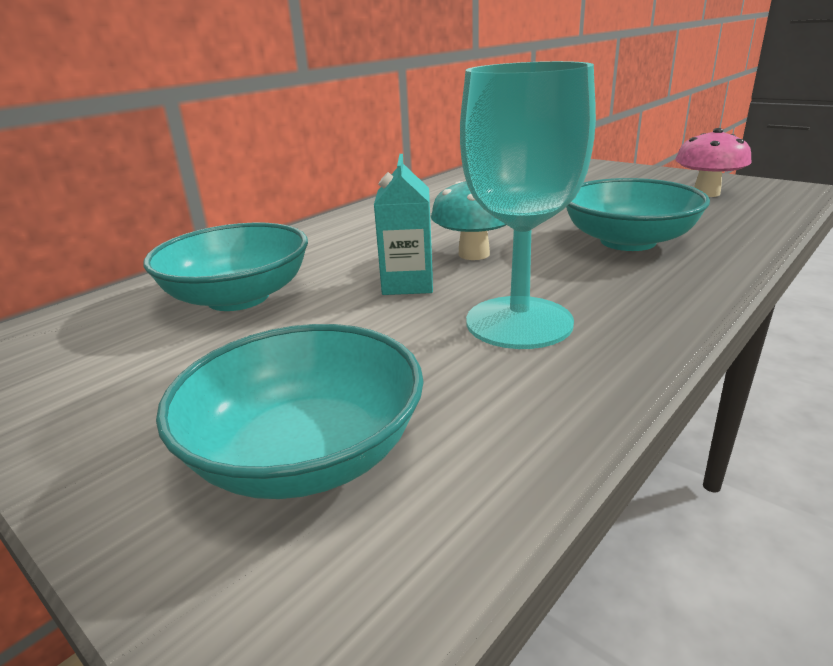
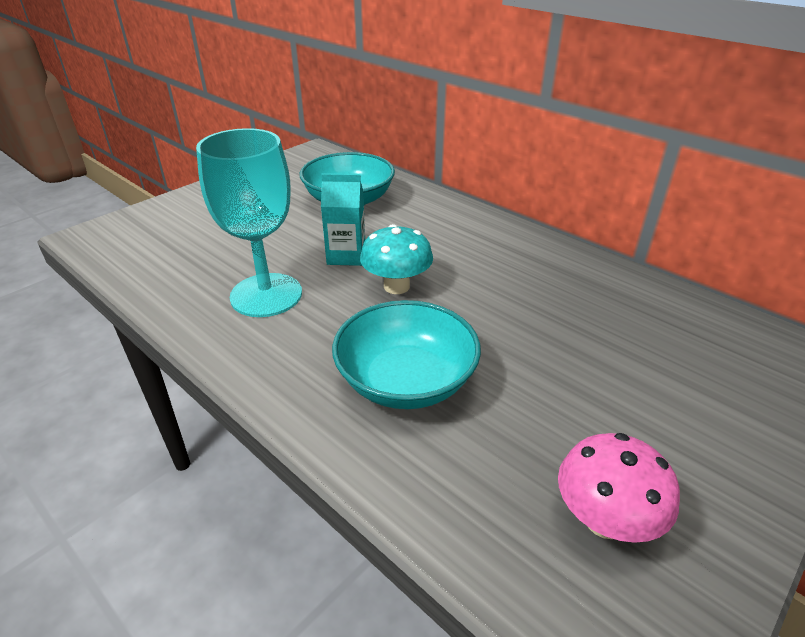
camera: 90 degrees right, 10 degrees up
(306, 454) = (181, 231): turquoise bowl -> none

